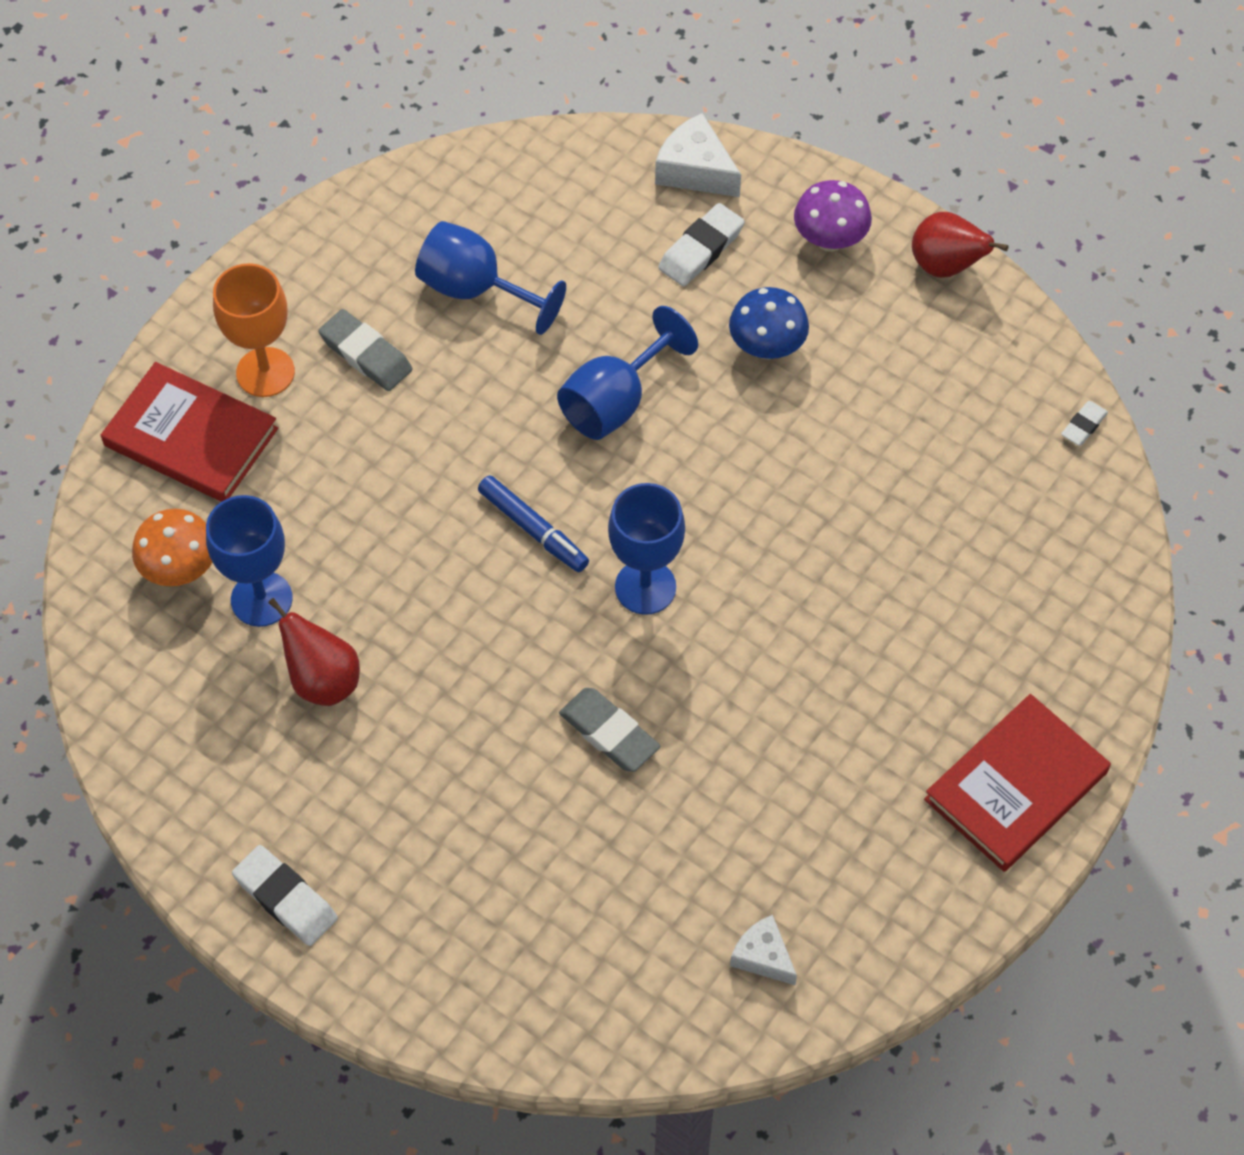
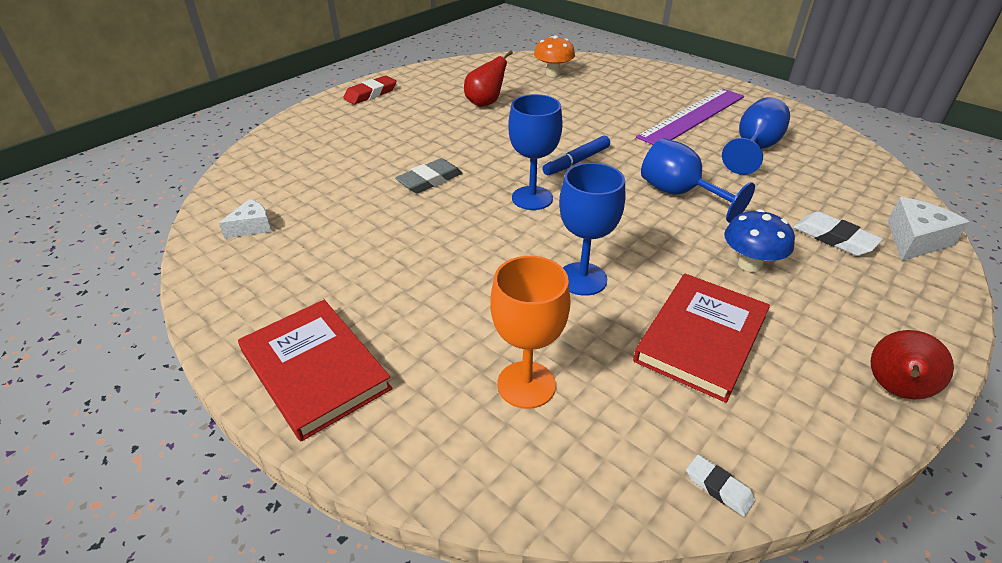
camera: 95 degrees right, 20 degrees down
(191, 437) = (629, 76): red book -> red book (701, 338)
(261, 599) = (534, 90): blue goblet -> blue goblet (582, 279)
(265, 372) = (673, 92): orange goblet -> orange goblet (526, 384)
(286, 898) = (370, 94): white eraser -> red eraser
(366, 354) = (693, 116): grey eraser -> purple ruler
(829, 240) = (883, 309): purple mushroom -> none

